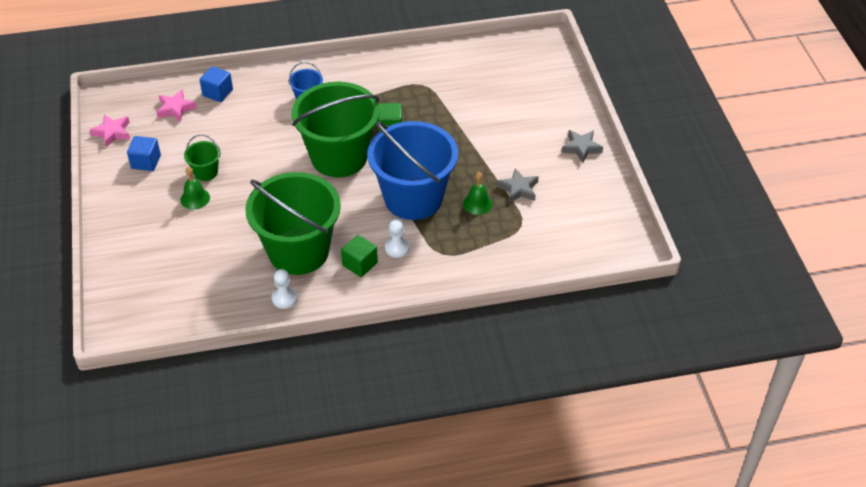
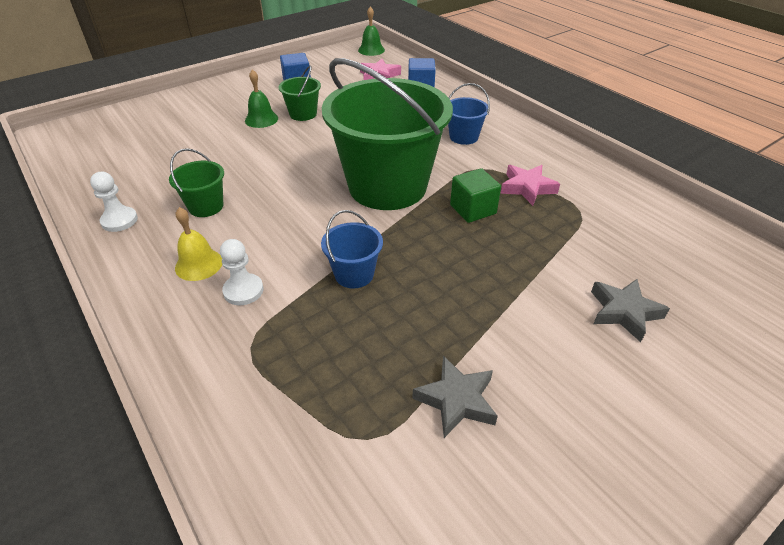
camera: 65 degrees right, 5 degrees down
(112, 133) = (324, 60): pink star -> pink star (527, 188)
(298, 251) = (206, 206): green bucket -> green bucket, size x0.42
(360, 264) = (199, 264): green cube -> yellow bell
(413, 198) = (354, 274): blue bucket -> blue bucket, size x0.42
(477, 203) = (386, 353): green bell -> green bell (371, 50)
(581, 148) = (645, 470): grey star -> grey star (624, 312)

